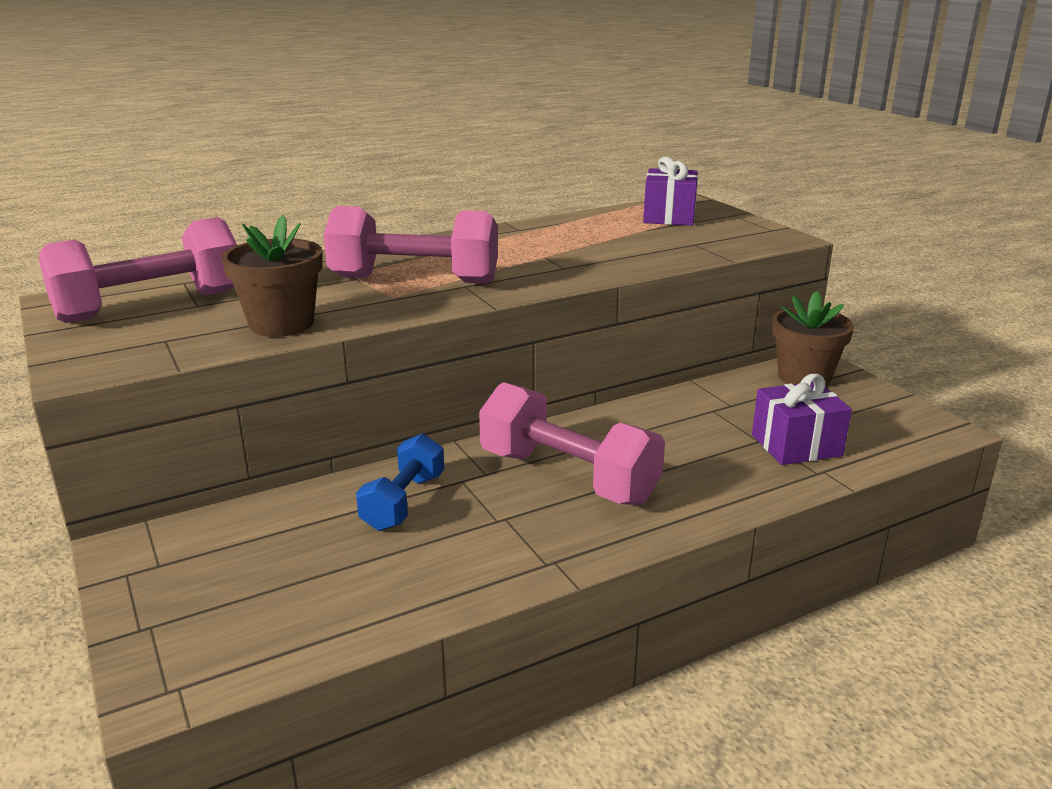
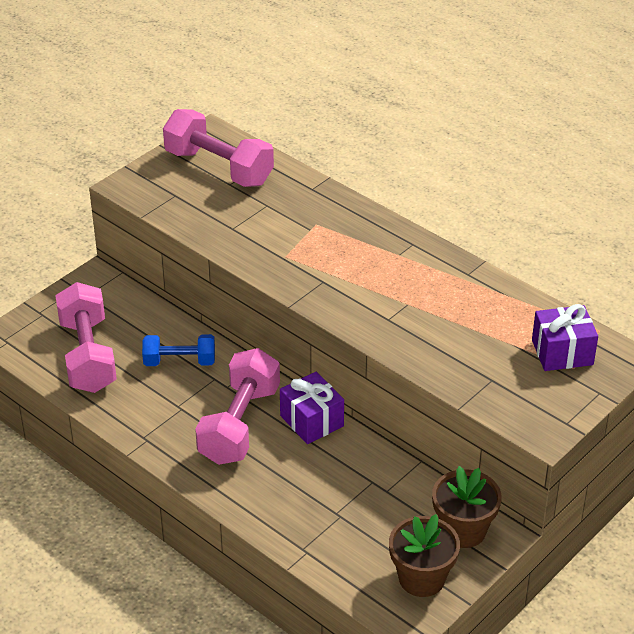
camera: 70 degrees right, 15 degrees up
(281, 324) = (217, 227): brown flower pot -> brown flower pot (421, 578)
(414, 280) = (320, 256): pink dumbbell -> pink dumbbell (88, 355)
(796, 445) = (338, 534): purple gift -> purple gift (311, 421)

